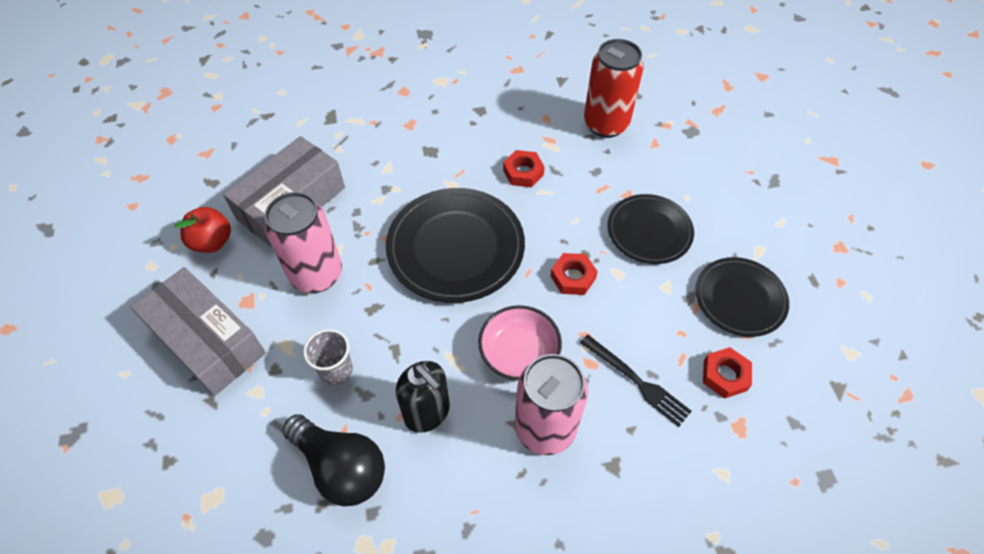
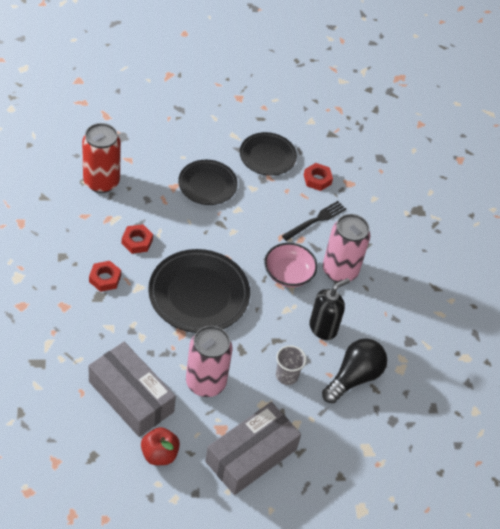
camera: 90 degrees left, 5 degrees down
(573, 277) = (236, 233): red nut -> red nut (105, 278)

